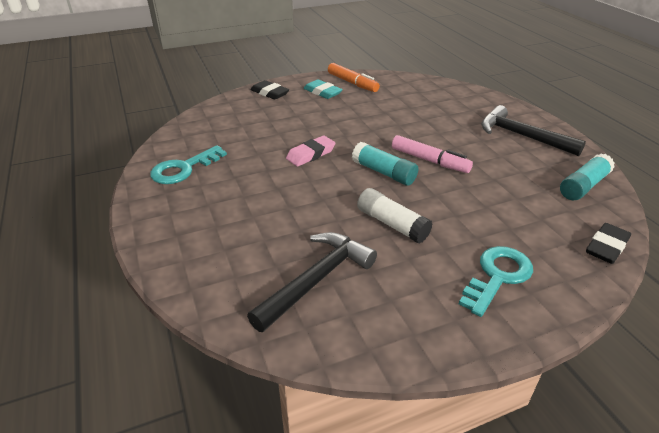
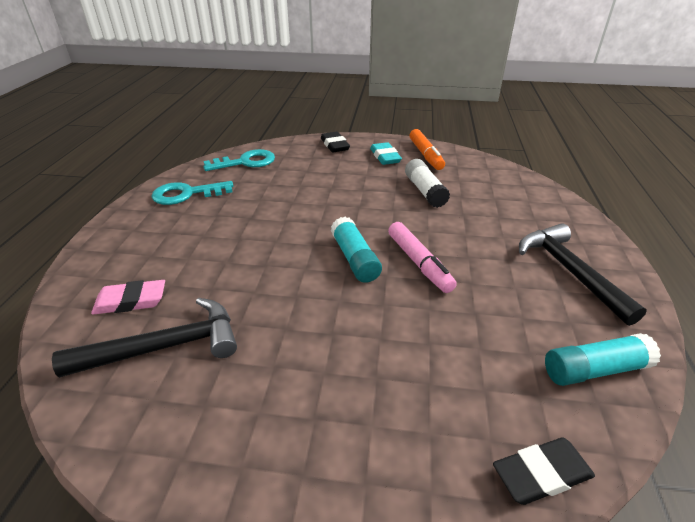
camera: 30 degrees right, 0 degrees up
(311, 154) = (305, 215): pink eraser -> pink eraser (131, 301)
(392, 224) = (300, 319): white glue stick -> white glue stick (425, 191)
(497, 276) = (346, 439): turquoise key -> turquoise key (245, 162)

